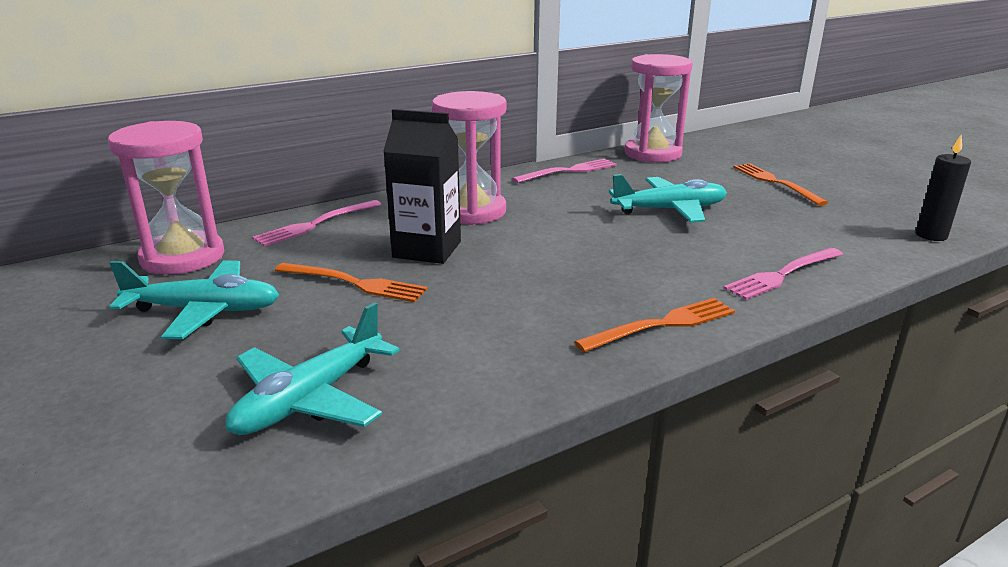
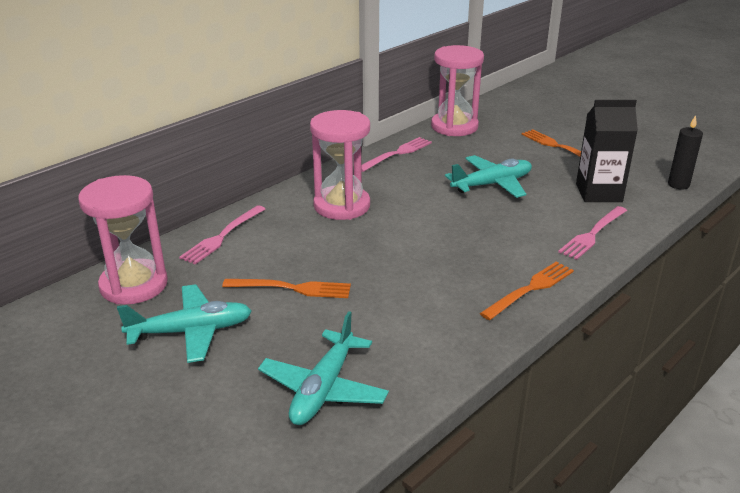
camera: 15 degrees left, 5 degrees up
(427, 249) = (328, 248): black carton -> black carton (598, 193)

